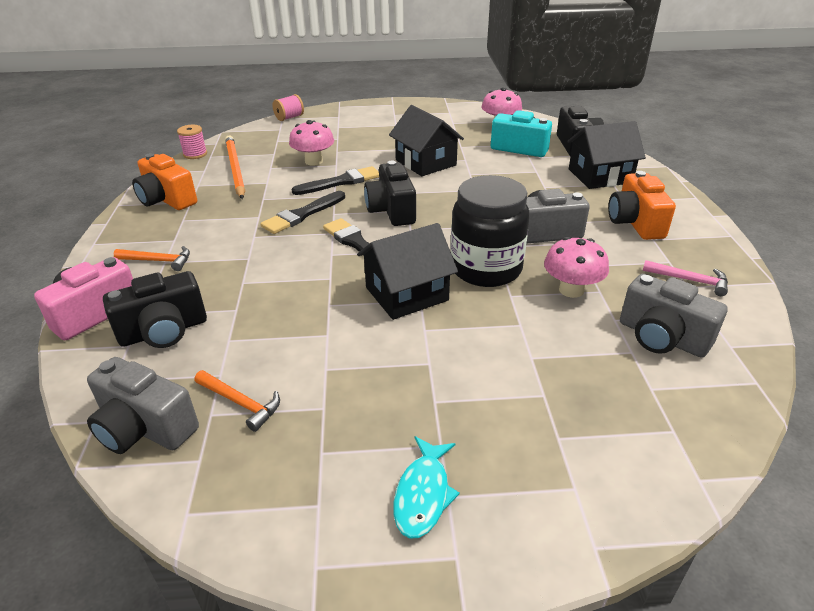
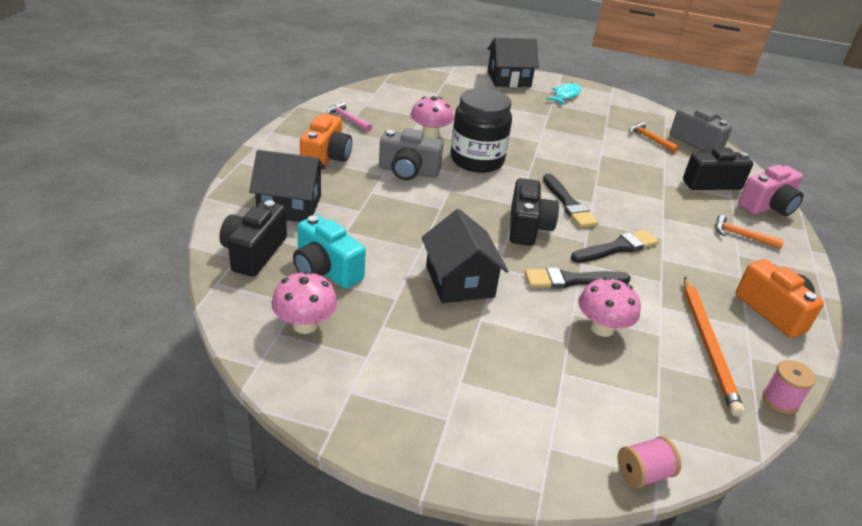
camera: 165 degrees left, 0 degrees up
(406, 294) = (542, 161): black house -> black house (509, 79)
(661, 337) = (405, 104): grey camera -> none

